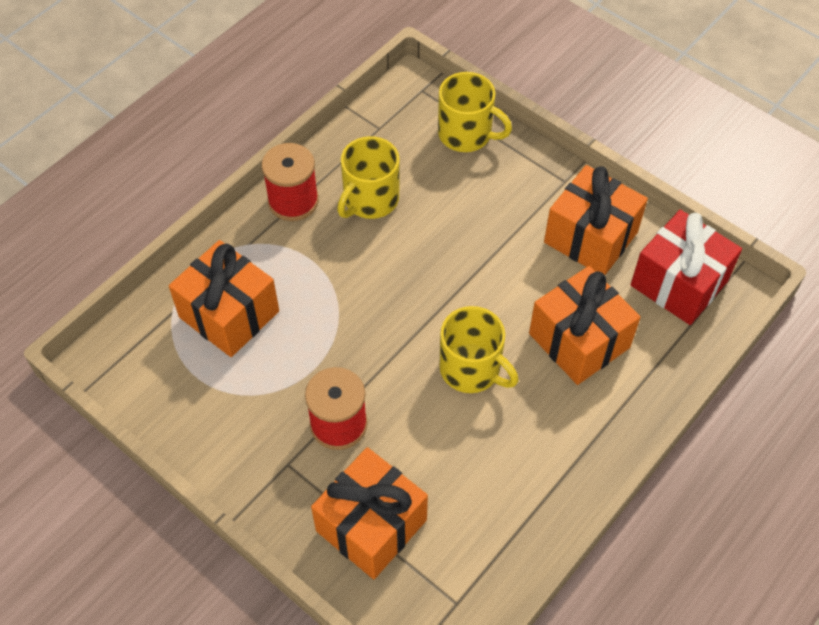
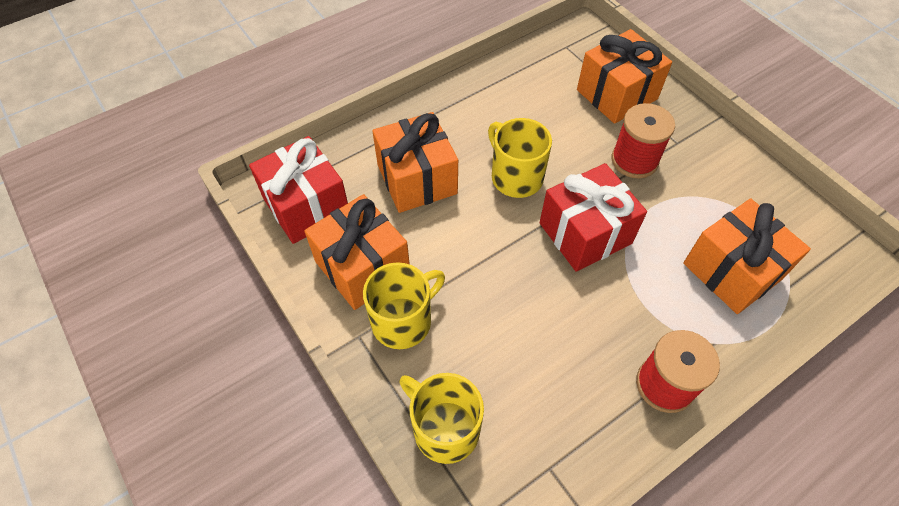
camera: 165 degrees left, 0 degrees up
(370, 199) = (577, 365): yellow mug -> yellow mug (403, 321)
(382, 320) = (585, 233): none -> red gift

